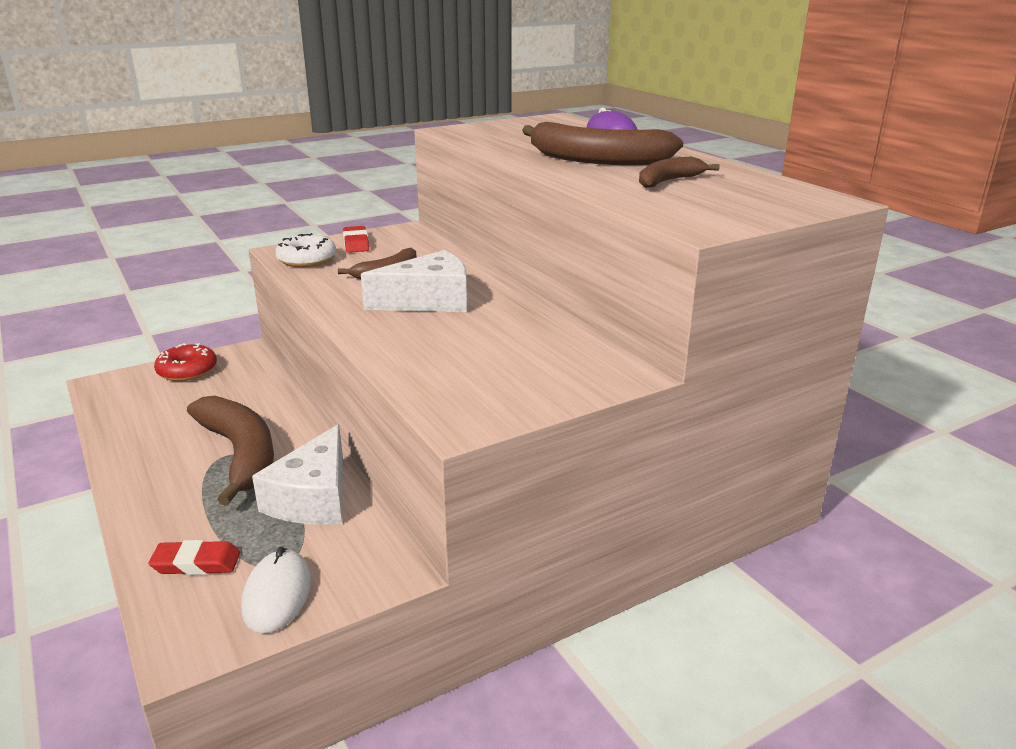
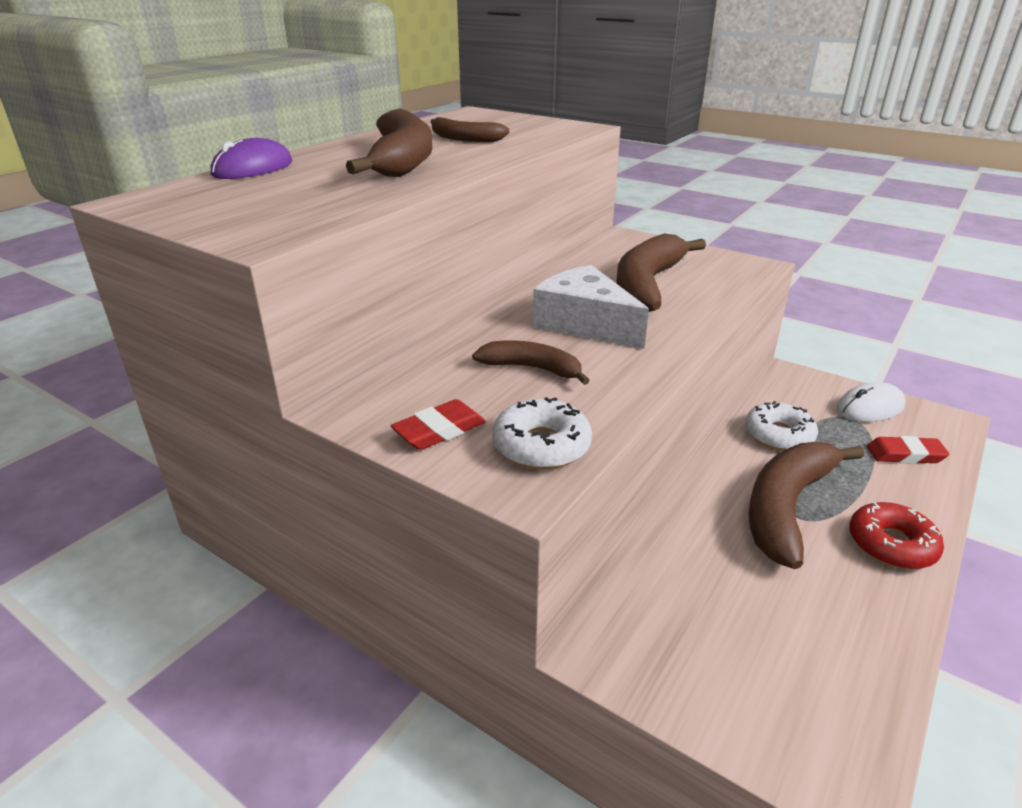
camera: 115 degrees left, 5 degrees up
(187, 371) = (705, 687): red donut -> red donut (891, 544)
(196, 563) = (905, 454): red eraser -> red eraser turned 60 degrees counterclockwise
(313, 498) = (778, 435): white cheese -> white donut
(474, 344) = (647, 285): none -> brown banana

